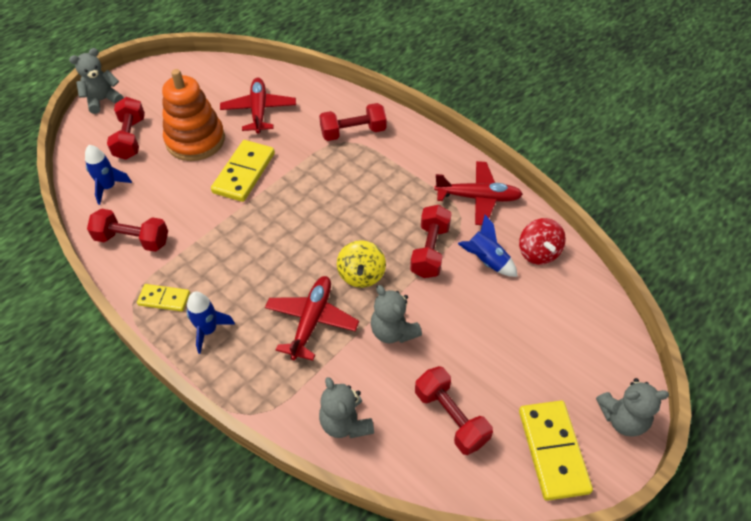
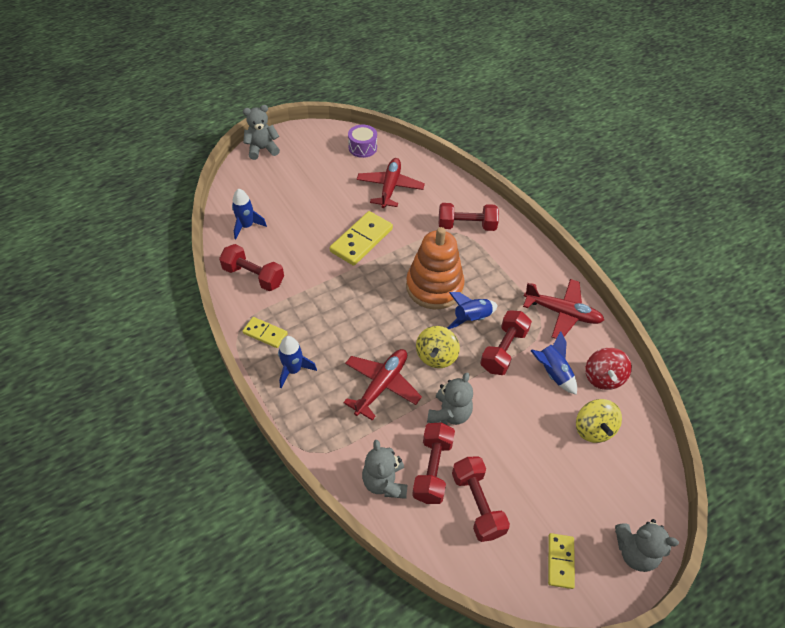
camera: 15 degrees right, 0 degrees up
(130, 138) = (276, 187): red dumbbell -> red dumbbell (432, 469)
(195, 140) = (329, 202): orange stacking toy -> orange stacking toy (434, 287)
(216, 75) = (362, 148): none -> purple drum
(387, 226) = (471, 318): none -> blue rocket
(393, 331) = (449, 414): grey teddy bear -> grey teddy bear turned 135 degrees counterclockwise
(544, 307) = (593, 429): none -> yellow spinning top
(552, 451) = (560, 561): yellow domino -> yellow domino, size x0.57

